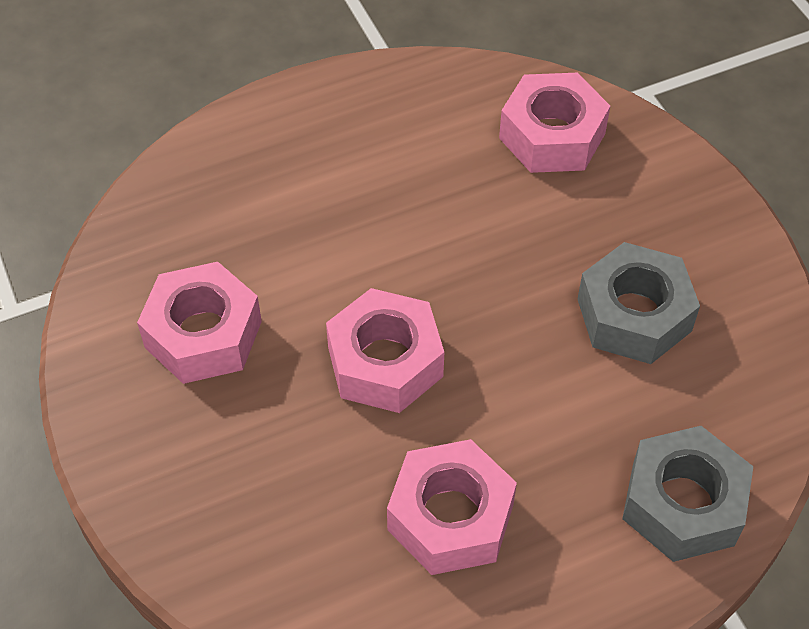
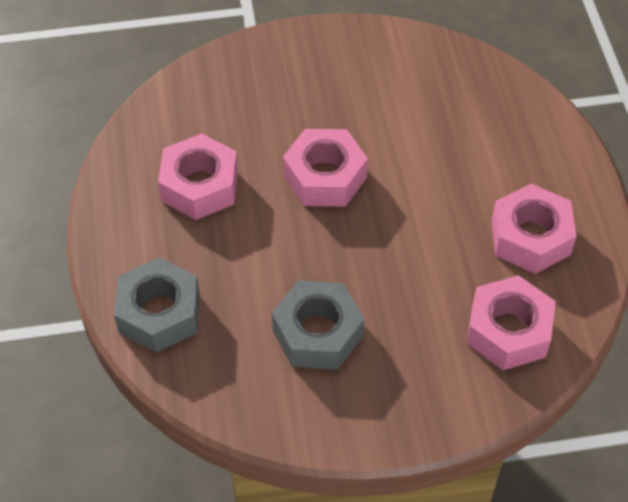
camera: 105 degrees right, 0 degrees up
(203, 334) = (376, 88): pink nut -> pink nut (530, 237)

